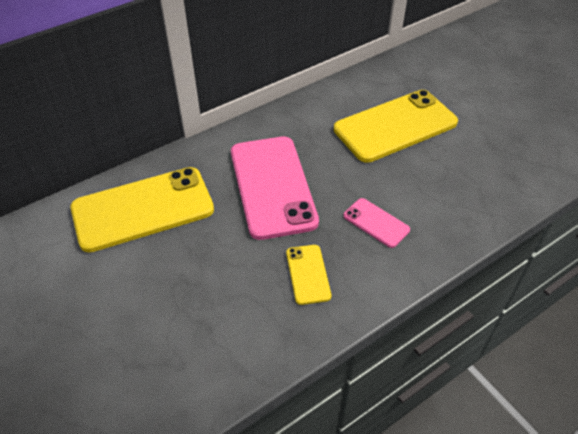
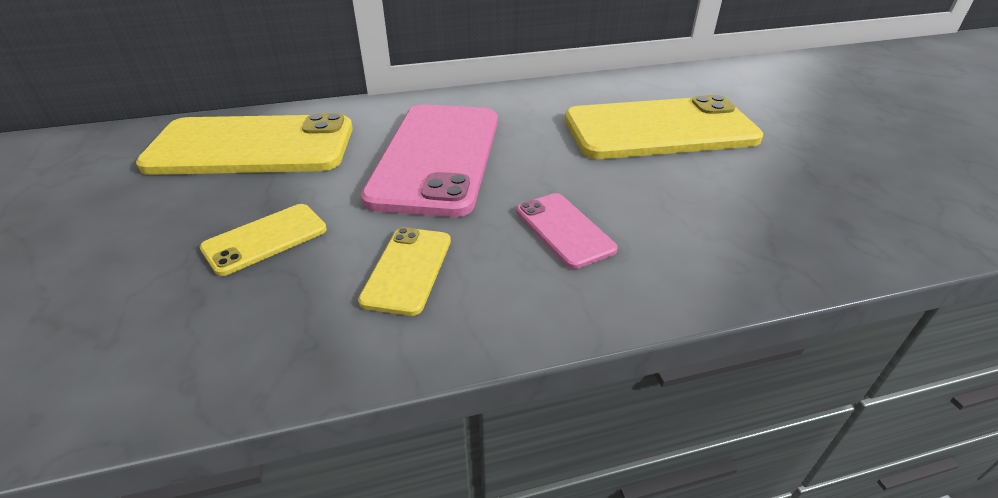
camera: 20 degrees right, 10 degrees down
(213, 278) = (265, 239): none -> yellow phone

